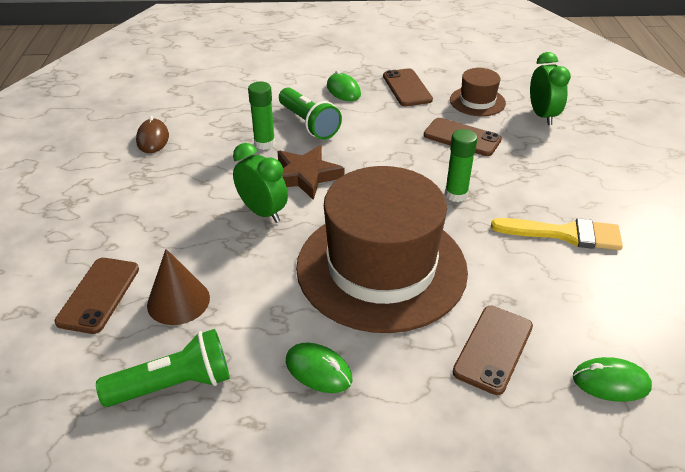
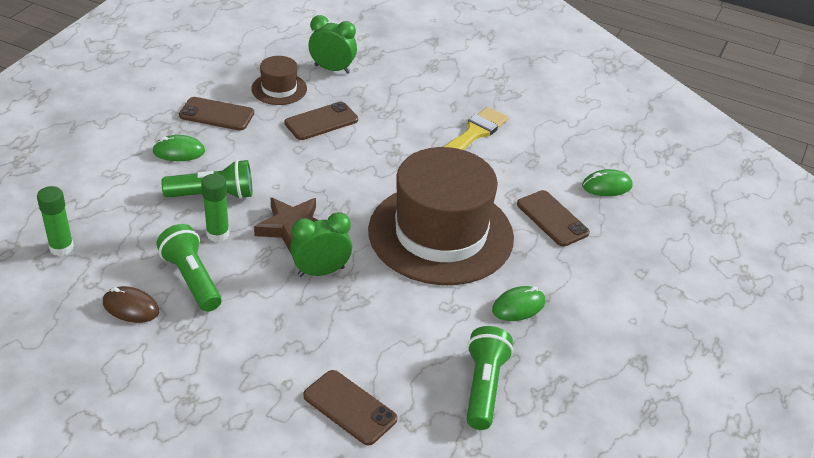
camera: 65 degrees left, 0 degrees up
(178, 301) = (394, 359): brown cone -> none
(202, 152) = (192, 279): none -> green flashlight
(456, 195) = (390, 160): green glue stick -> green glue stick (61, 248)
(611, 382) = (607, 186): green mouse -> green mouse turned 45 degrees clockwise

